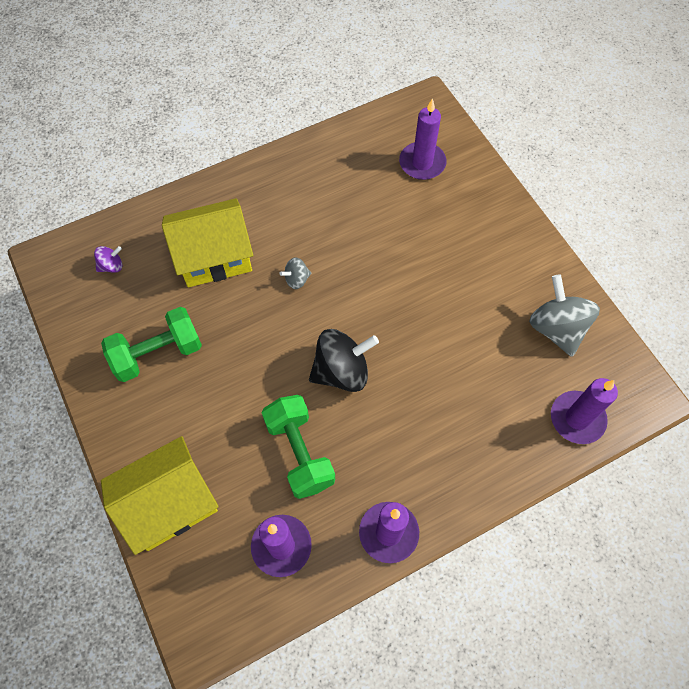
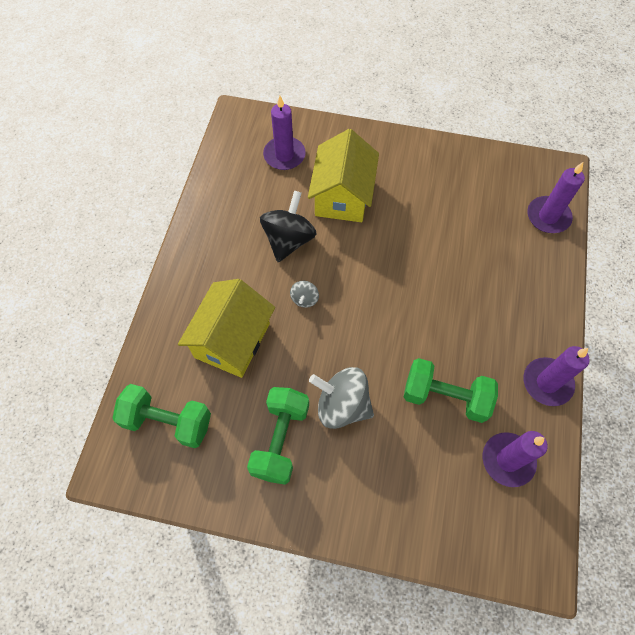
camera: 50 degrees left, 0 degrees up
(112, 266) = (168, 421): purple spinning top -> green dumbbell
(169, 503) = (416, 518): yellow house -> yellow house (342, 196)
(341, 371) = (404, 324): black spinning top -> black spinning top (288, 240)
(556, 328) = (477, 179): grey spinning top -> grey spinning top (342, 405)

